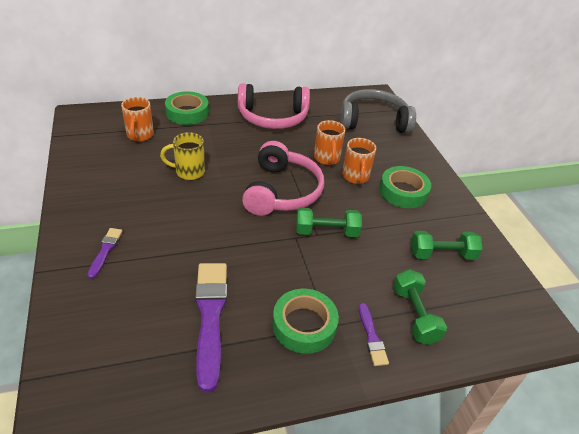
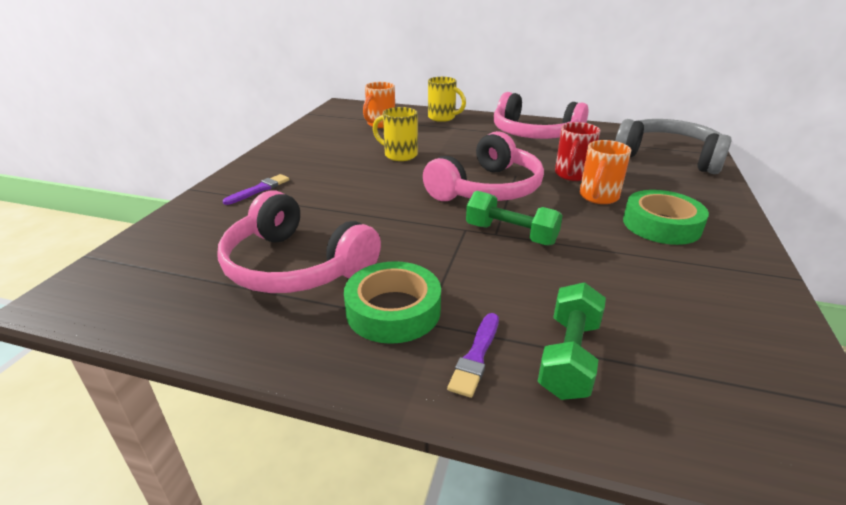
camera: 35 degrees right, 10 degrees down
(187, 113) = (442, 118): green tape -> yellow mug
(210, 317) = (295, 266): purple brush -> pink headphones
(327, 159) = (572, 175): orange mug -> red mug
(441, 254) = (676, 303): green dumbbell -> none

